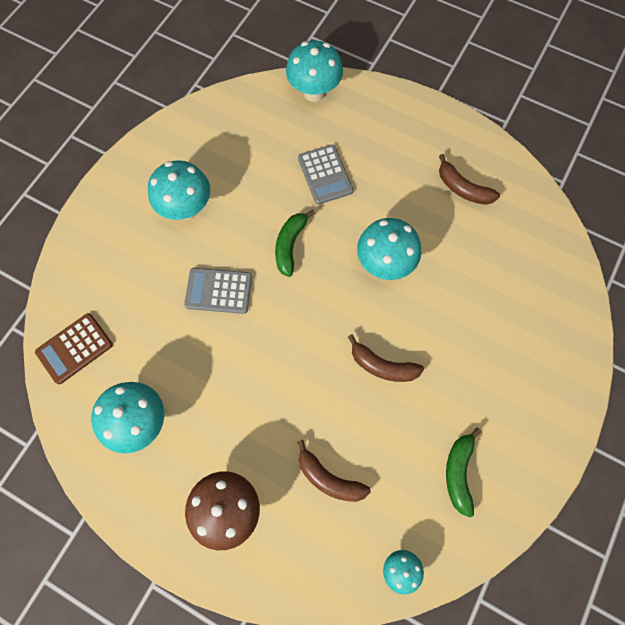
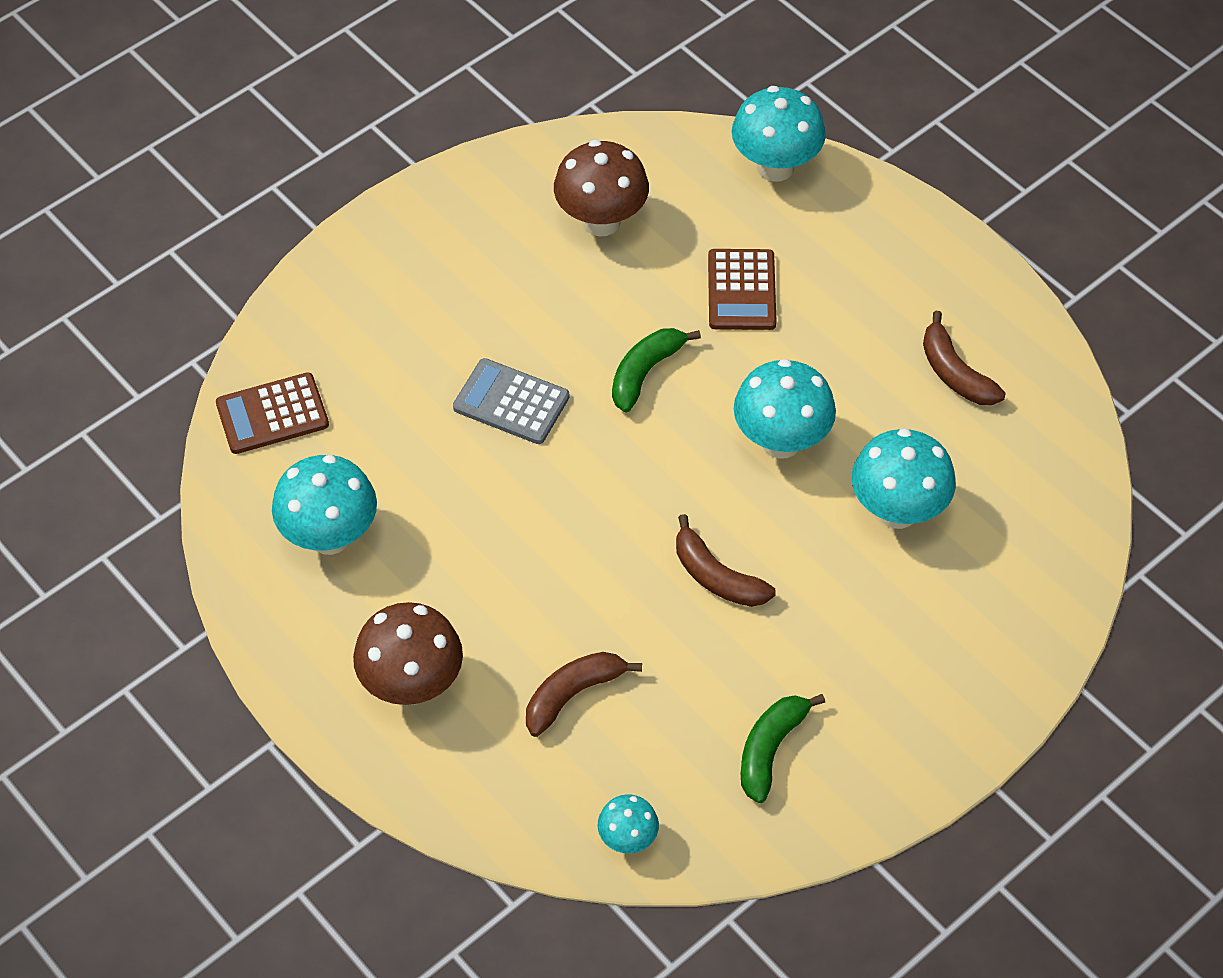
camera: 20 degrees right, 15 degrees down
(186, 208) = (507, 276): turquoise mushroom -> turquoise mushroom (897, 511)
(228, 156) = (601, 221): none -> brown mushroom
(325, 175) = (741, 290): grey calculator -> brown calculator
(329, 478) = (573, 694): brown banana -> brown banana turned 90 degrees clockwise

